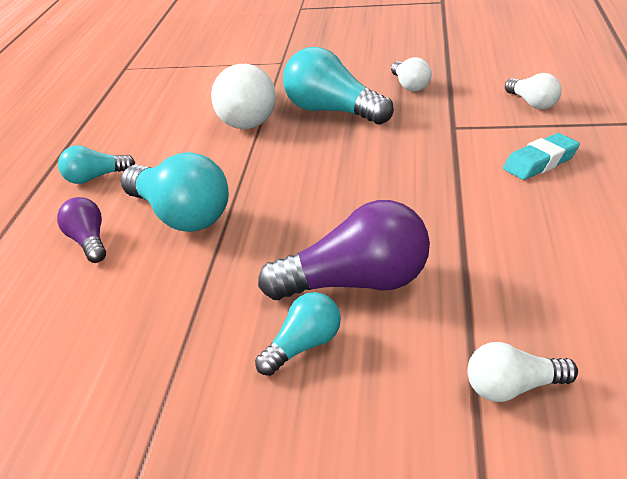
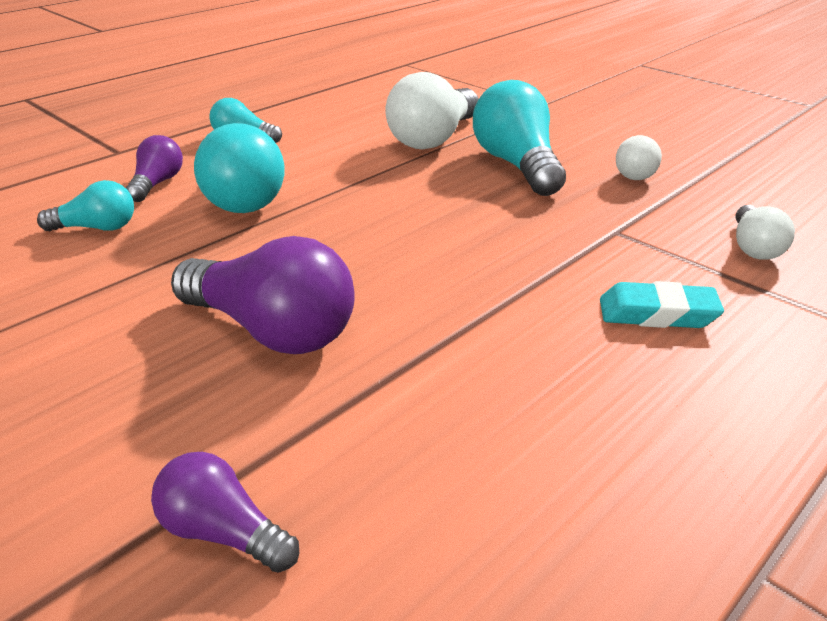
camera: 35 degrees right, 0 degrees up
(304, 347) = (139, 358): turquoise light bulb -> turquoise light bulb (97, 228)
(514, 389) = (223, 532): white light bulb -> purple light bulb

